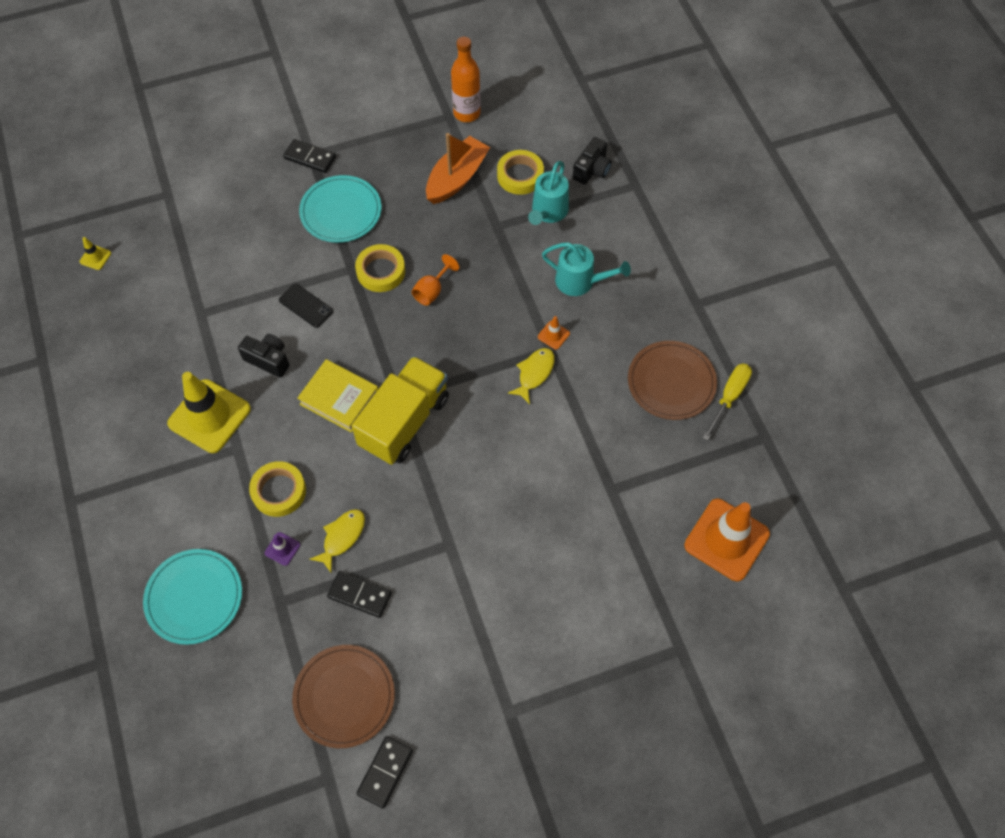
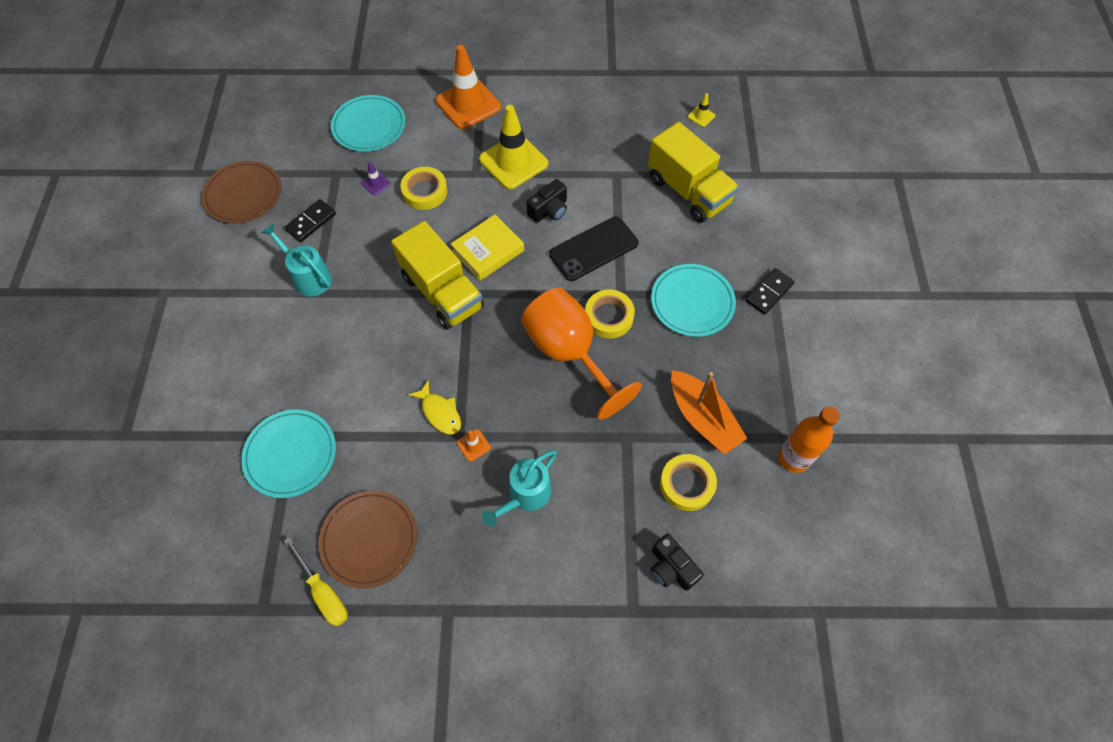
camera: 110 degrees right, 0 degrees up
(206, 245) = (688, 191): none -> yellow truck
(306, 306) = (593, 249): black phone -> black phone, size x1.69
(342, 537) = (363, 222): yellow fish -> none
(385, 772) = (177, 205): black domino -> none
(432, 291) = (569, 353): orange goblet -> orange goblet, size x2.36
(548, 212) = (626, 495): turquoise watering can -> turquoise watering can (309, 277)
(629, 481) = (290, 454): none -> turquoise plate
(726, 539) = (188, 518): orange traffic cone -> orange traffic cone (468, 104)

